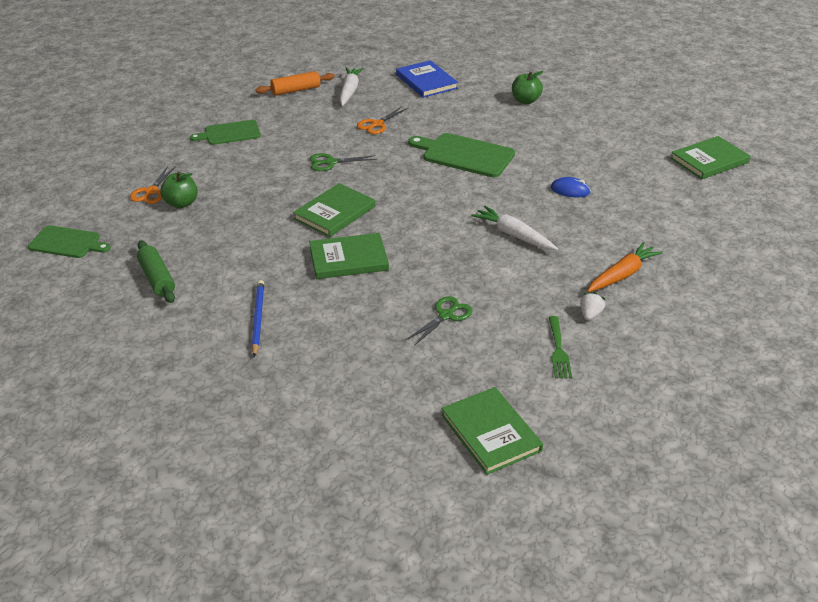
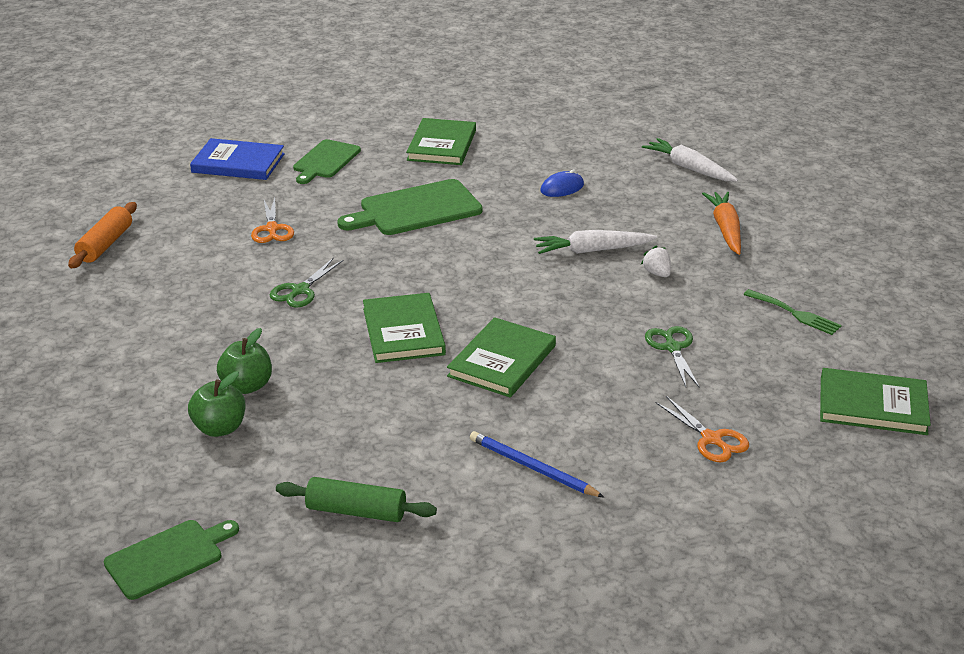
camera: 50 degrees left, 5 degrees down
(151, 192) = (155, 441): orange scissors -> orange scissors (711, 439)
(230, 133) = (120, 329): green cutting board -> green cutting board (325, 161)
(349, 91) = (172, 213): white carrot -> white carrot (689, 168)
(525, 101) = (373, 133): green apple -> green apple (247, 386)
(590, 314) = (763, 273): white strawberry -> white strawberry (657, 273)
(709, 160) = (614, 106): green book -> green book (442, 145)

